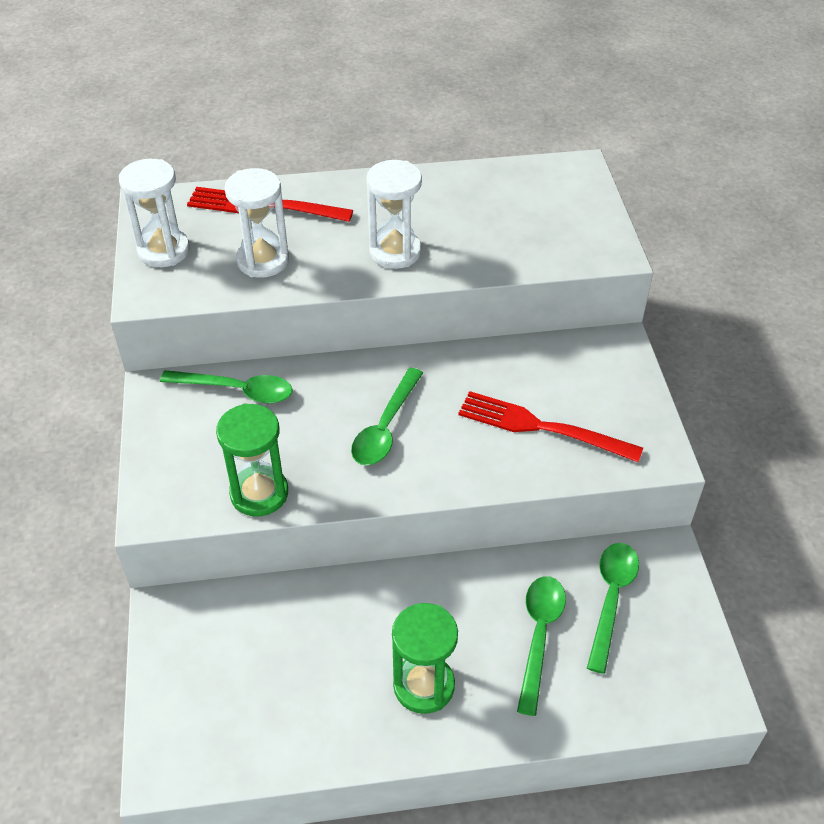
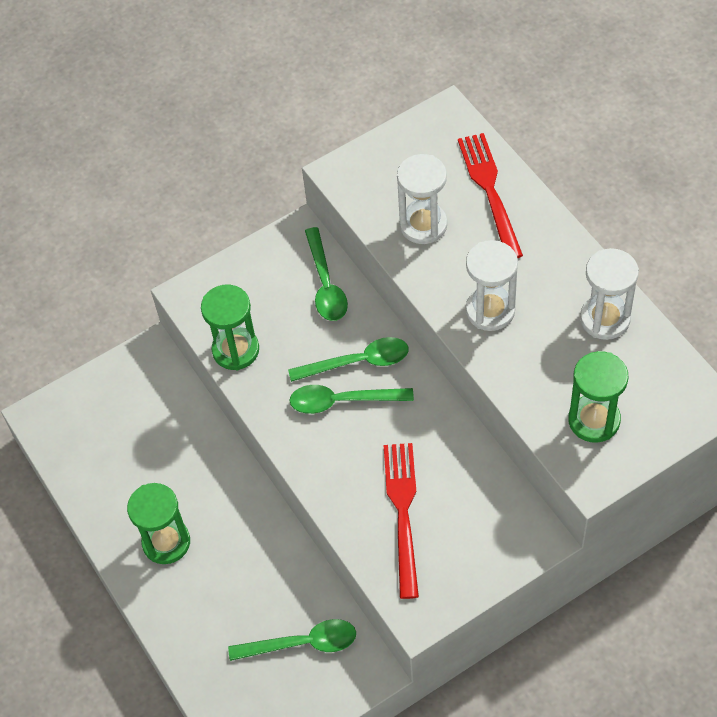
camera: 70 degrees right, 10 degrees up
(164, 251) = (395, 155): white hourglass -> white hourglass (605, 319)
(539, 636) = (244, 603): green spoon -> green spoon (358, 362)
(555, 232) = (594, 420): none -> green hourglass

